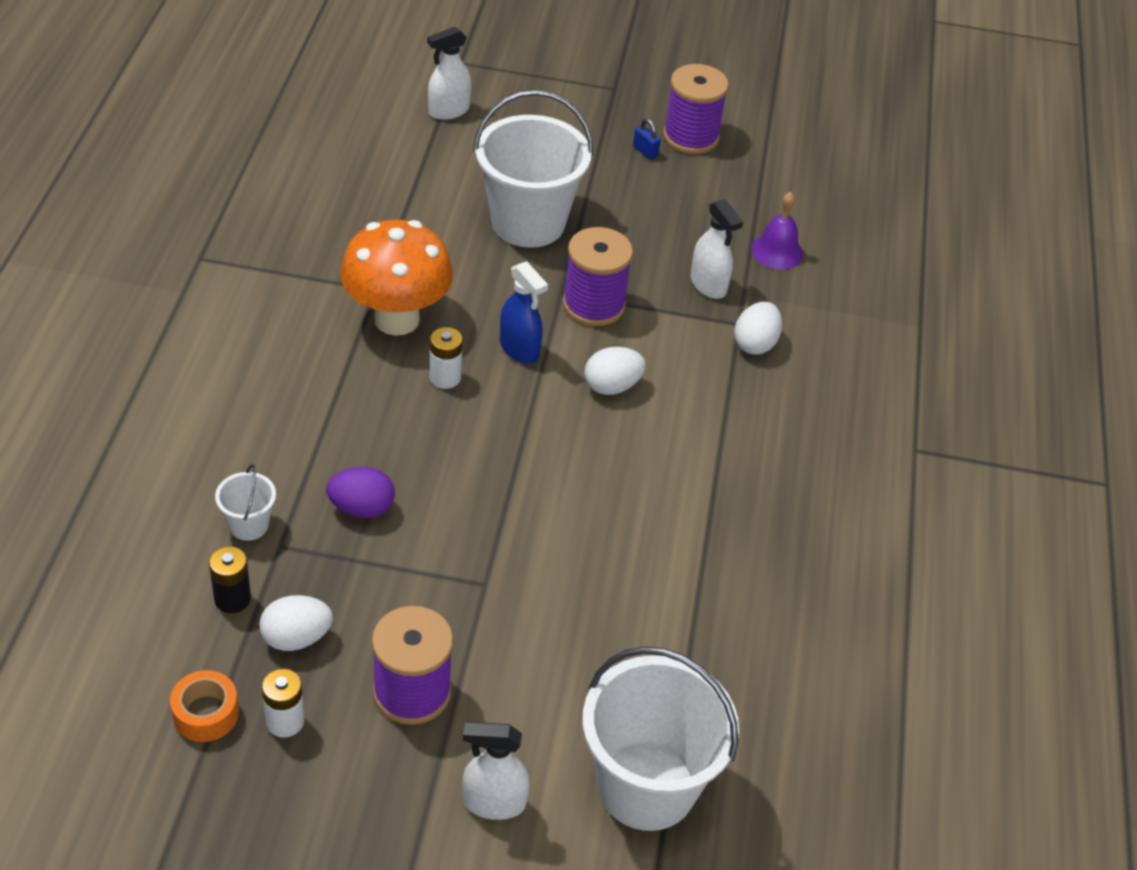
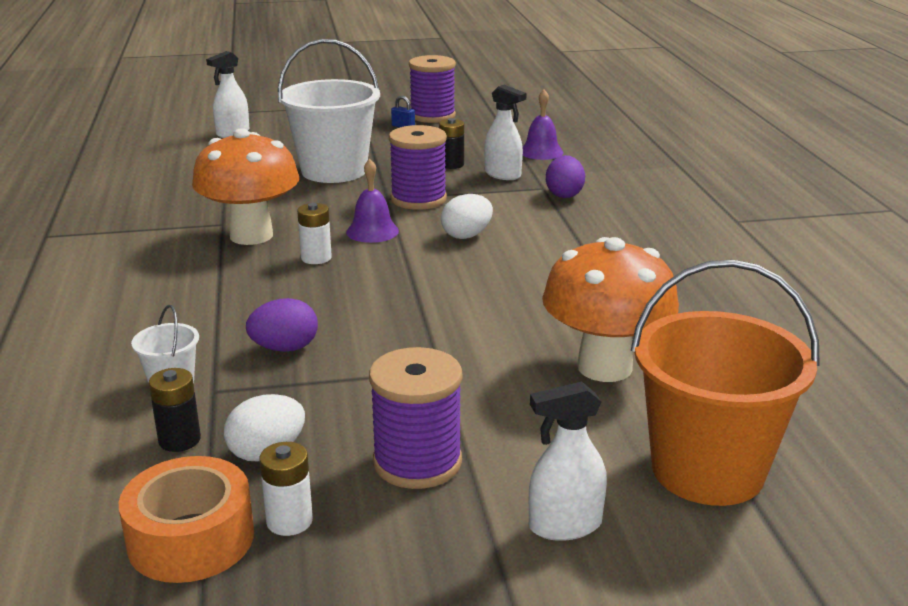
camera: 15 degrees left, 20 degrees down
(206, 713) = (191, 539): orange tape -> orange tape, size x1.55
(519, 349) = (372, 231): blue spray bottle -> purple bell
(635, 630) = (604, 367): none -> orange mushroom
(646, 786) = (707, 470): white bucket -> orange bucket
(662, 248) = (451, 164): none -> black battery
(755, 344) = (564, 194): white egg -> purple egg

